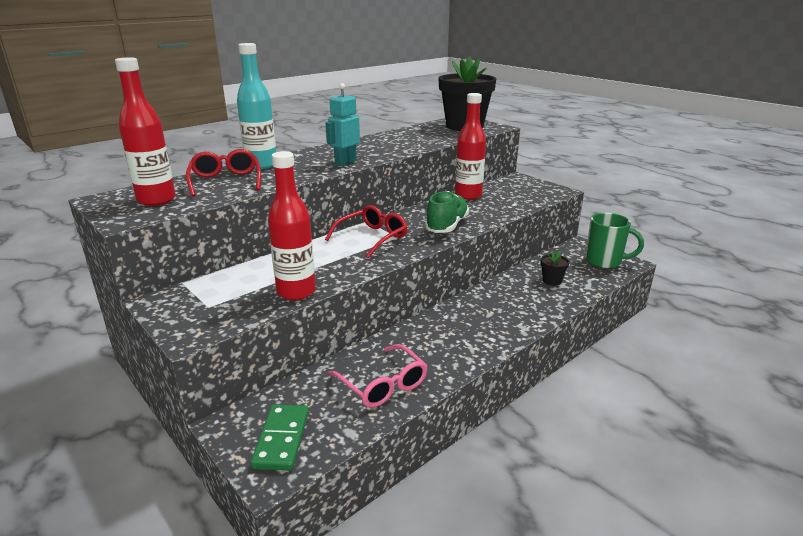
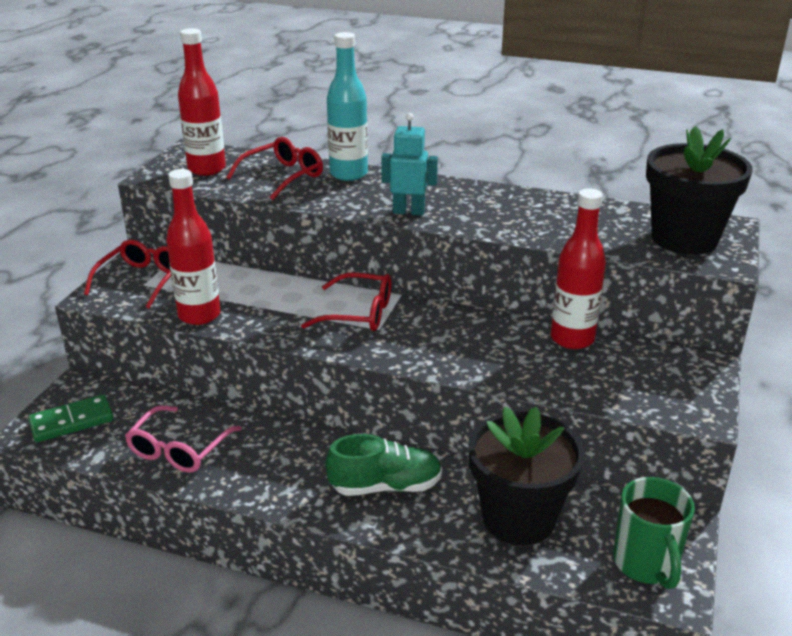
camera: 60 degrees right, 5 degrees up
(200, 305) = (142, 280): none -> red glasses
(447, 226) = (445, 352): green shoe -> green shoe (385, 486)
(552, 281) = (518, 518): black flower pot -> black flower pot, size x2.42

